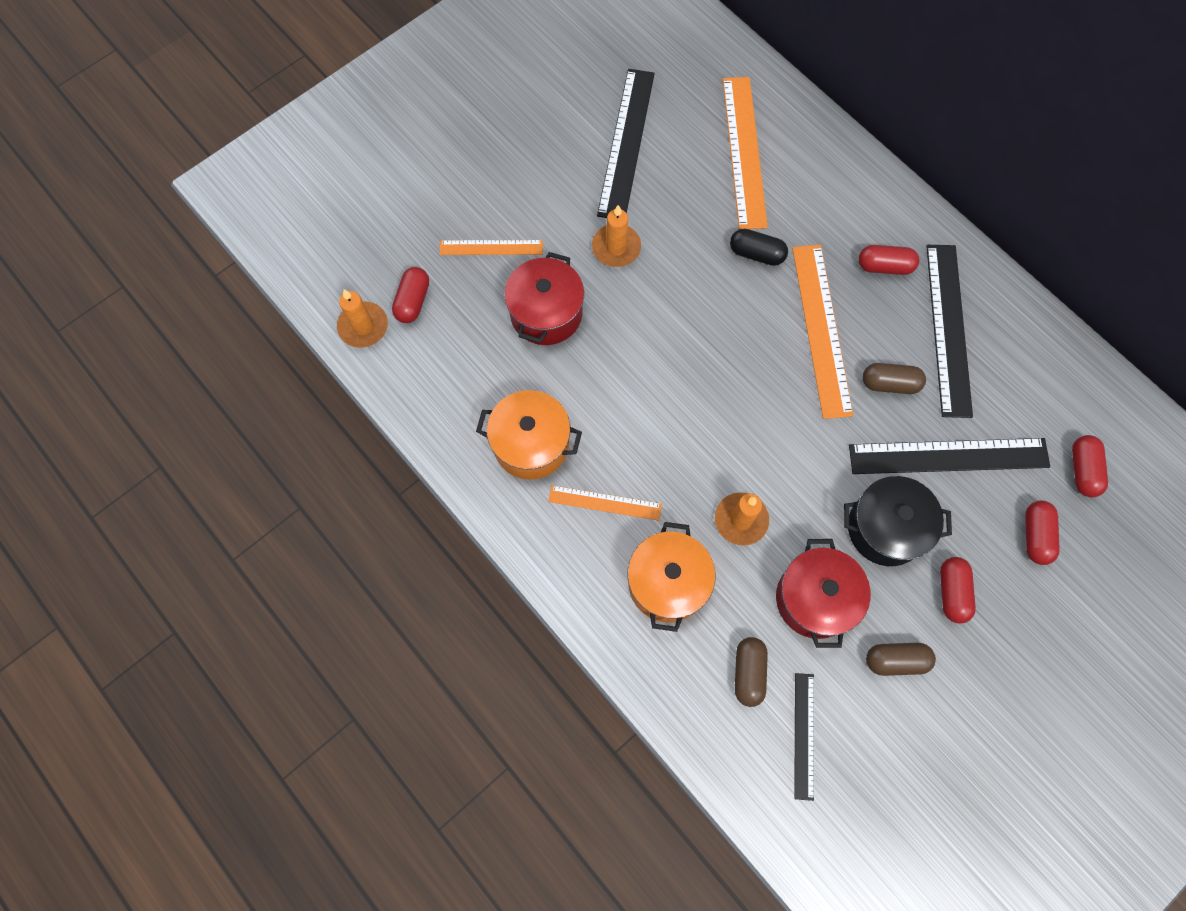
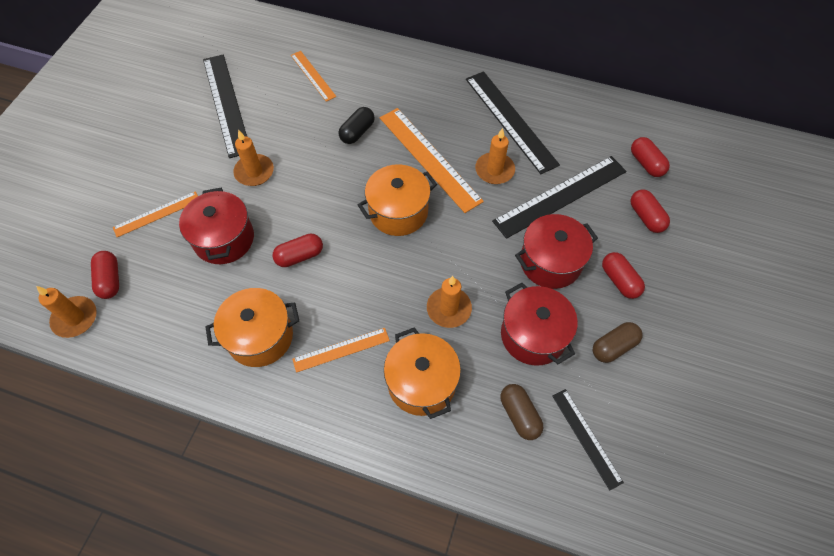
camera: 30 degrees left, 10 degrees down
(744, 151) = (313, 75): orange ruler -> orange ruler, size x0.56
(749, 378) = (398, 212): none -> orange pot
(756, 254) = (357, 132): black capsule -> black capsule turned 45 degrees counterclockwise
(884, 266) = (447, 103): red capsule -> red capsule (299, 256)
(885, 528) = (550, 262): black pot -> red pot
(889, 383) = (494, 170): brown capsule -> orange candle

